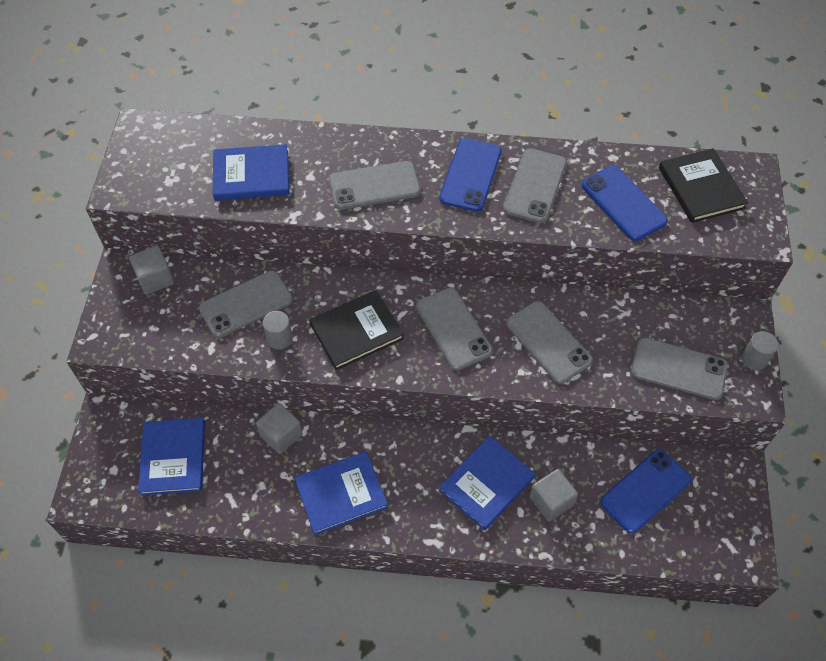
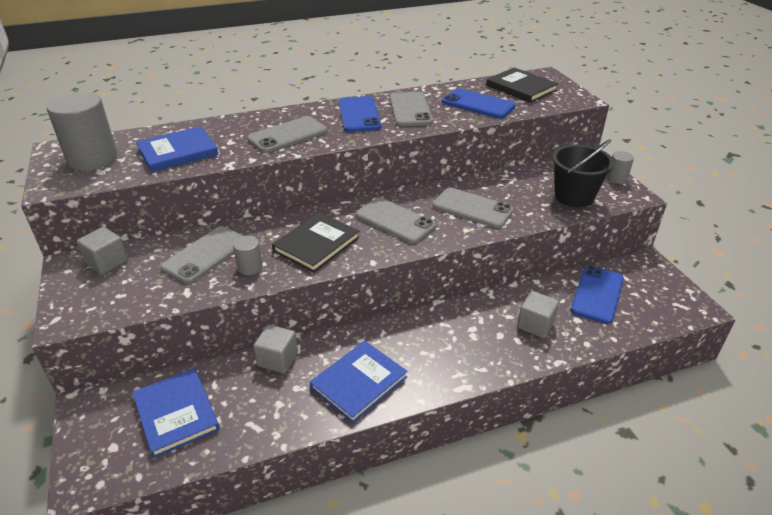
camera: 25 degrees left, 20 degrees down
(167, 157) = (93, 159): none -> grey cylinder
(486, 484) = (478, 331): blue book -> none
(678, 369) = (574, 196): grey phone -> black bucket

